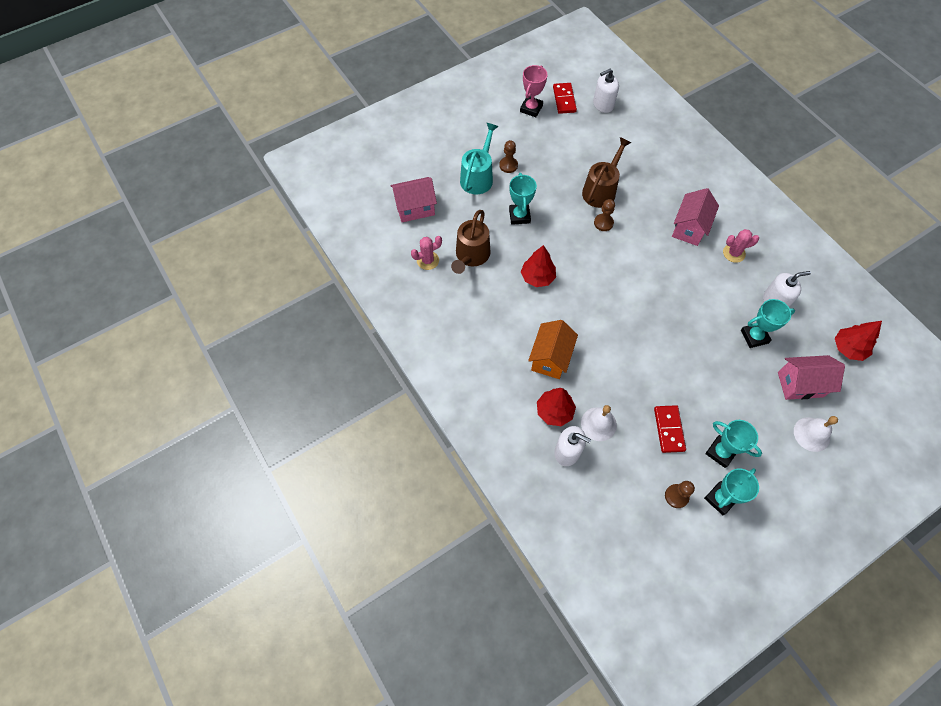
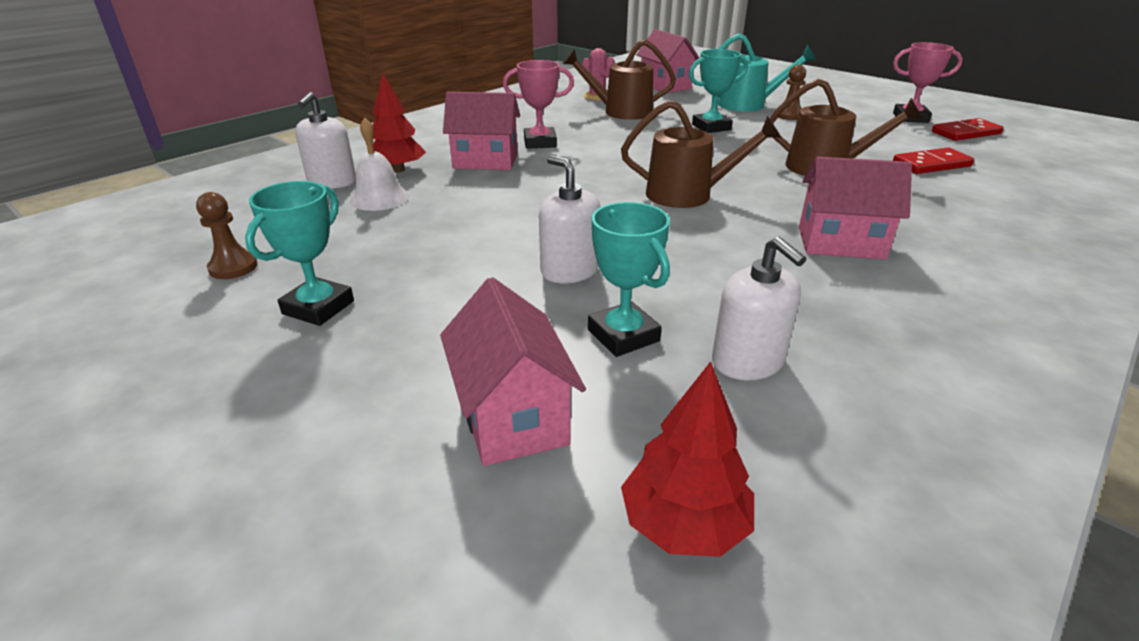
camera: 75 degrees right, 30 degrees down
(523, 320) = (540, 143): none -> pink trophy
(537, 277) = (617, 144): red tree -> none
(550, 358) = (485, 161): orange house -> pink house
(603, 104) = (1008, 156): white soap dispenser -> white soap dispenser (569, 270)
(603, 223) = (761, 174): brown pawn -> none
(624, 267) = (687, 194): none -> brown watering can
(669, 429) = (370, 252): red domino -> red domino (931, 164)
(720, 499) = (213, 313): turquoise trophy -> none
(734, 253) = (834, 296): pink cactus -> none
(811, 434) = (360, 445): white bell -> none

